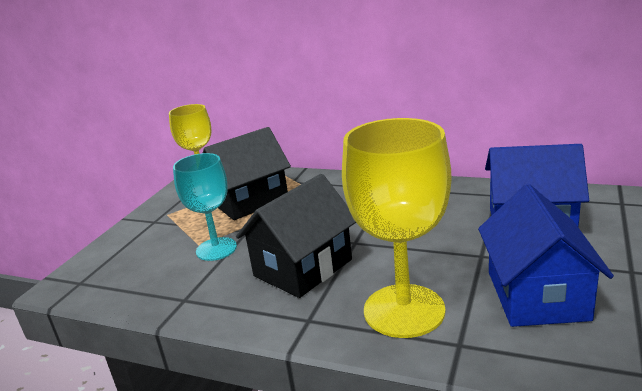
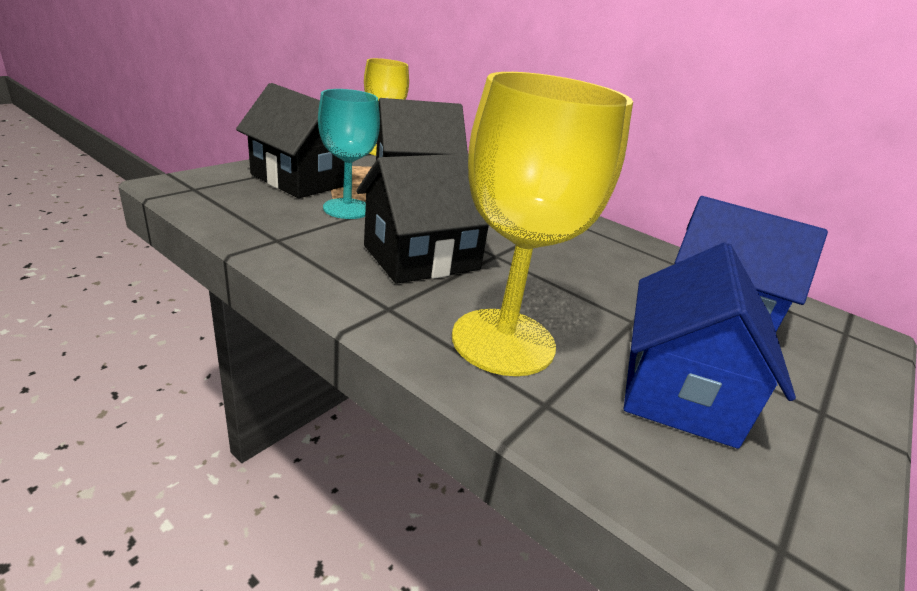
camera: 10 degrees right, 5 degrees up
(159, 238) = (300, 180): none -> black house

